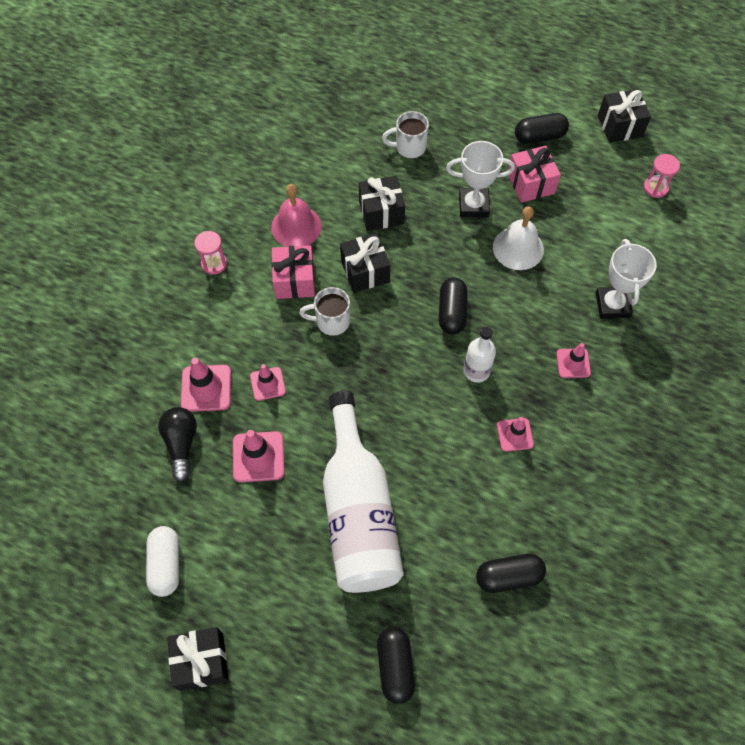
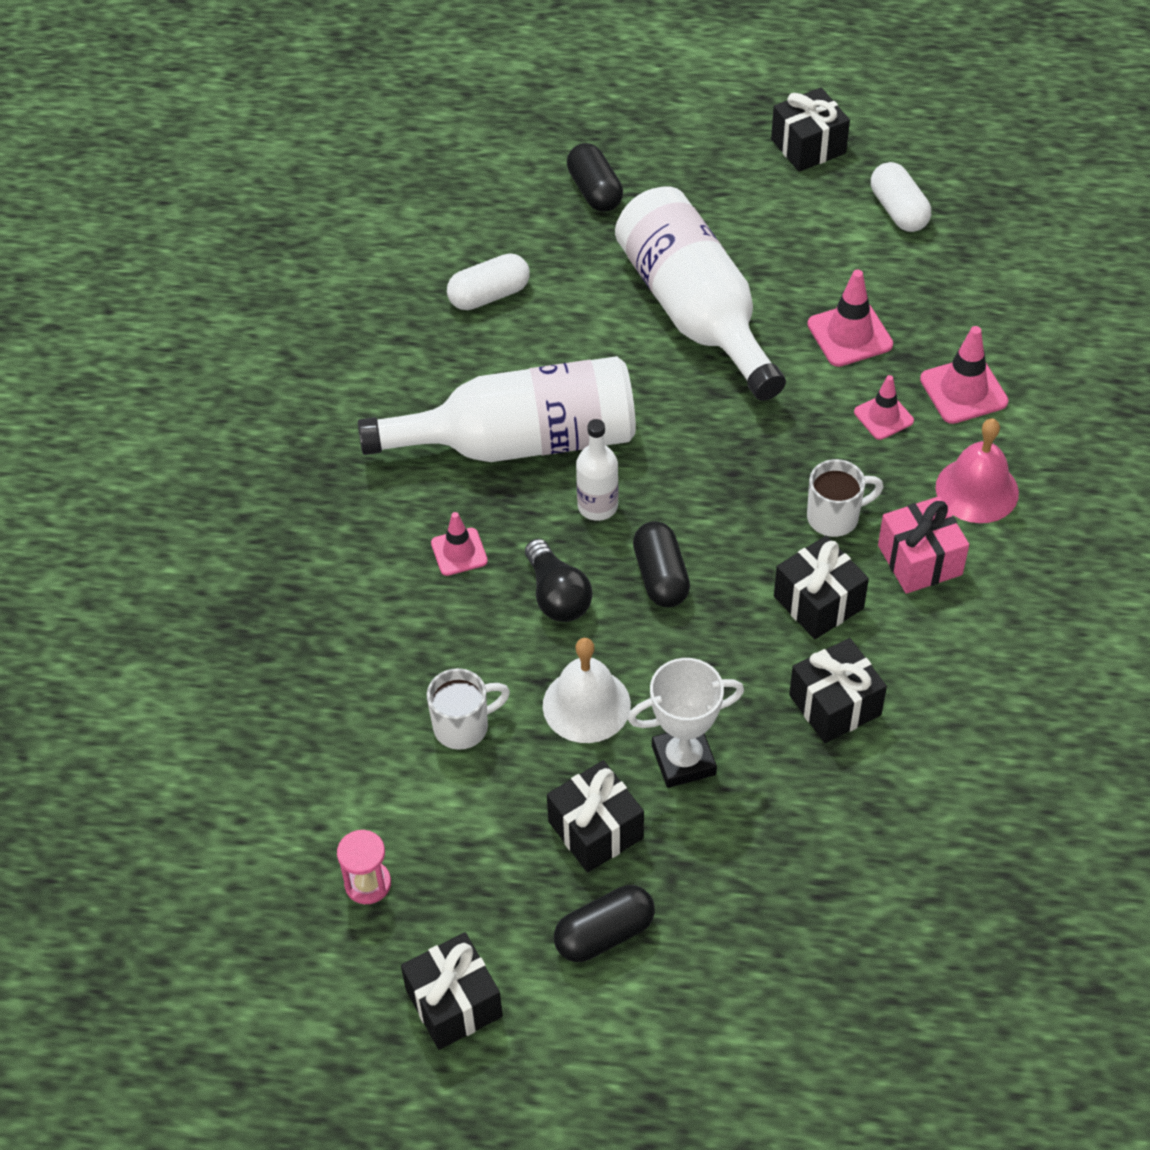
camera: 165 degrees right, 10 degrees down
(181, 444) = (956, 323): black light bulb -> black light bulb (557, 595)
(214, 263) = (1056, 552): pink hourglass -> none
(296, 226) = (962, 644): pink bell -> pink bell (977, 490)
(409, 147) = (838, 842): white mug -> white mug (463, 726)
(508, 576) = (489, 295): black capsule -> white capsule
(515, 435) = (521, 441): pink traffic cone -> white bottle
(531, 183) = (595, 830): pink gift -> black gift
(612, 305) = (414, 652): white trophy -> none

